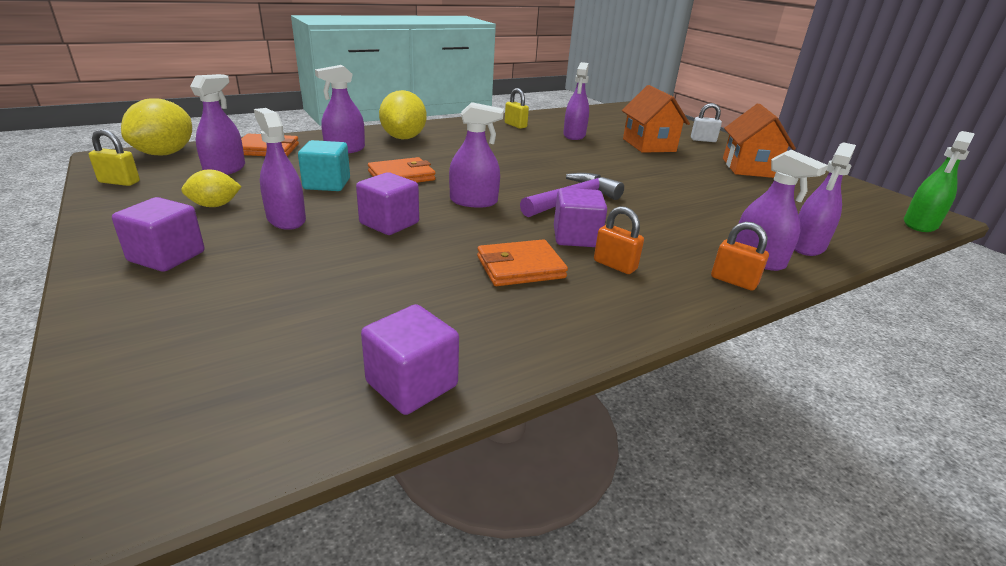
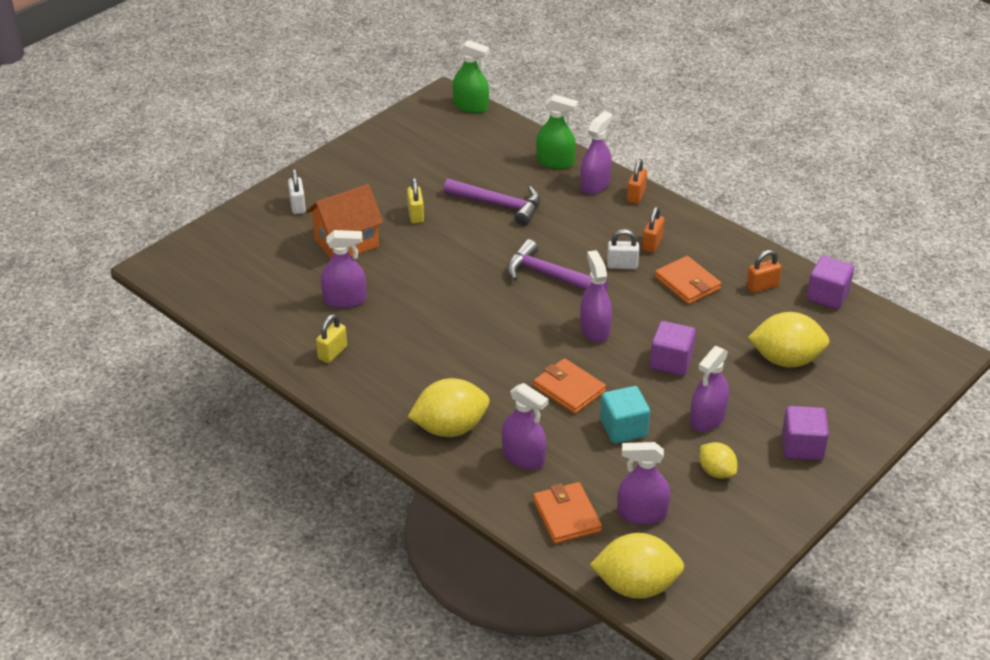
camera: 105 degrees left, 10 degrees up
(119, 182) = (722, 564): yellow padlock -> yellow padlock (415, 215)
(313, 293) = (786, 360): none -> yellow lemon
(479, 323) = (762, 286): none -> orange padlock
(576, 237) = (622, 265): purple cube -> white padlock
(706, 202) = (498, 205): none -> purple hammer
(749, 168) = (383, 179): orange house -> none
(807, 246) = (555, 162): purple spray bottle -> green spray bottle

